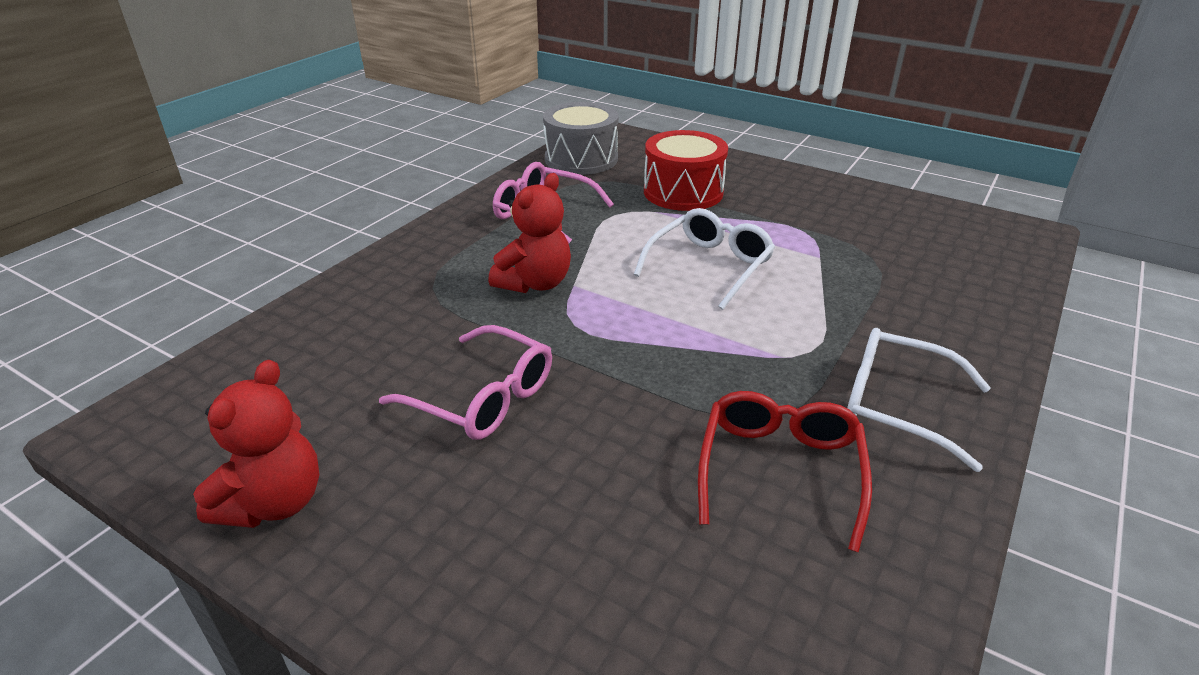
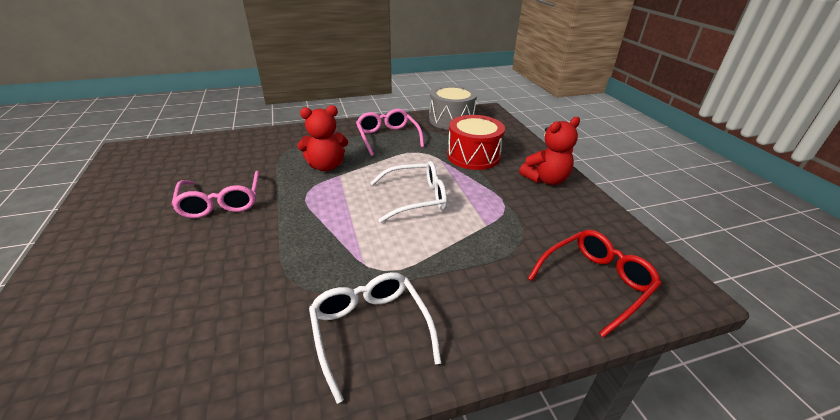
camera: 40 degrees right, 0 degrees up
(274, 502) = (107, 199): red teddy bear -> red teddy bear (545, 179)
(780, 471) = (253, 316): red glasses -> red glasses (595, 283)

